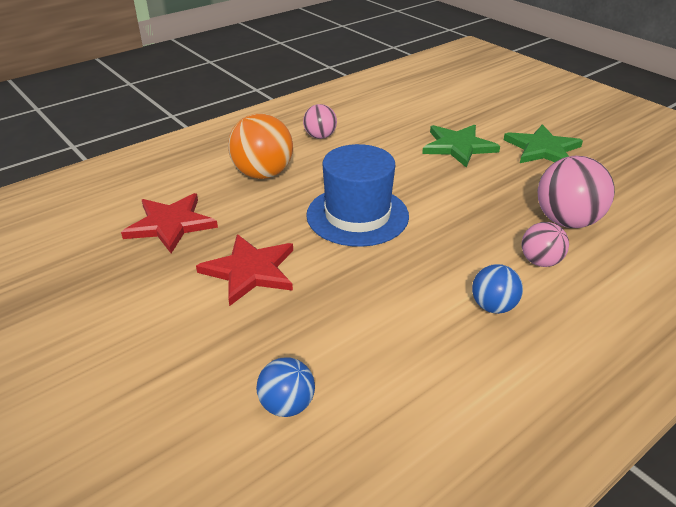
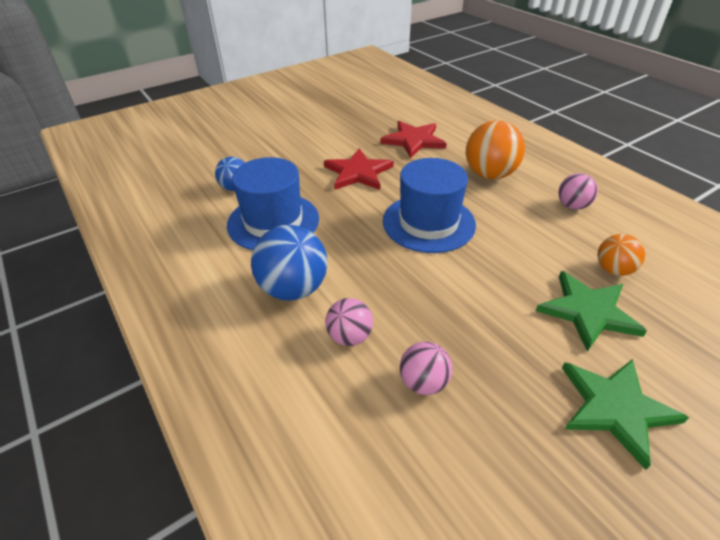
camera: 95 degrees right, 5 degrees up
(373, 342) = (273, 221): none -> blue hat
(406, 131) = (613, 270): none -> orange ball
(493, 306) = (293, 289): blue ball -> blue ball, size x1.71
(566, 221) = (423, 382): pink ball -> pink ball, size x0.58

